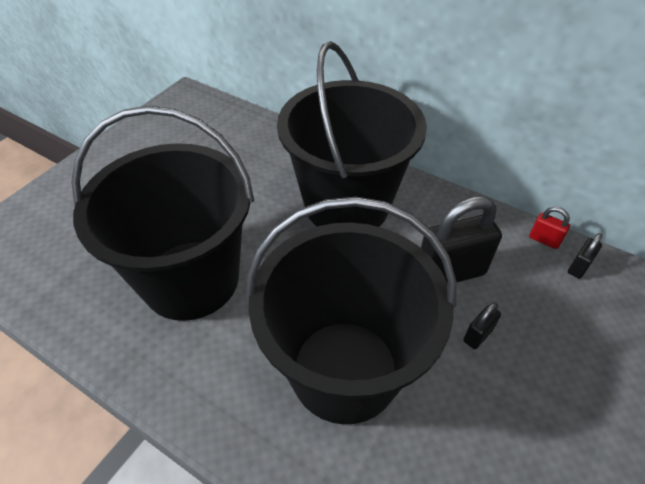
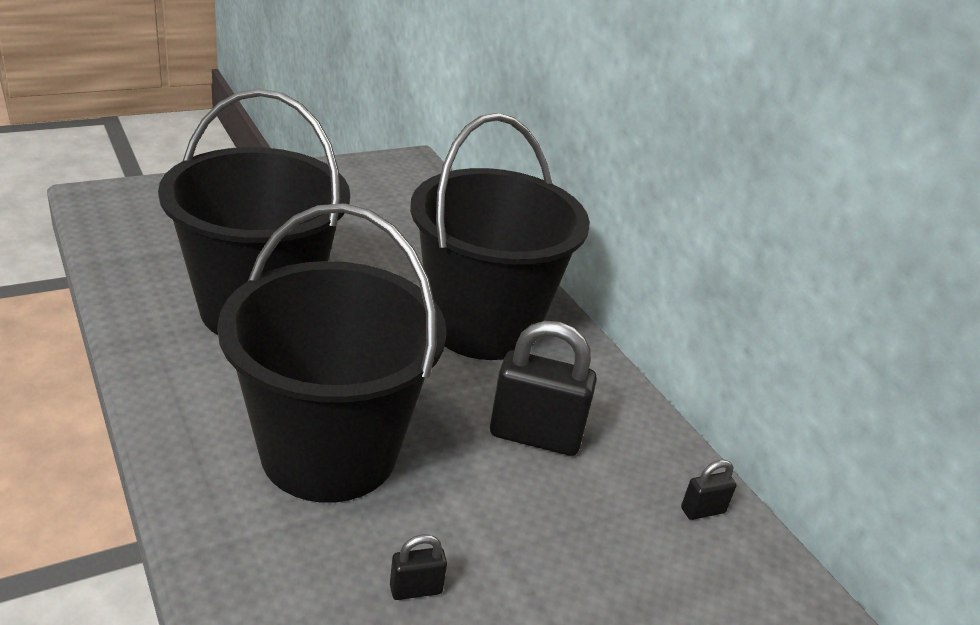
camera: 25 degrees right, 15 degrees down
(477, 335) = (504, 501): black padlock -> black padlock (416, 589)
(544, 240) = (687, 465): red padlock -> none

